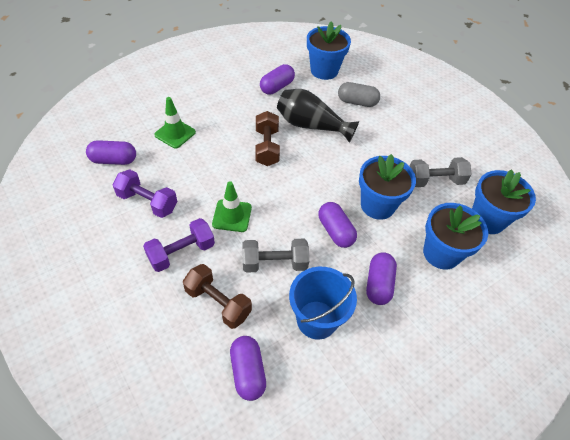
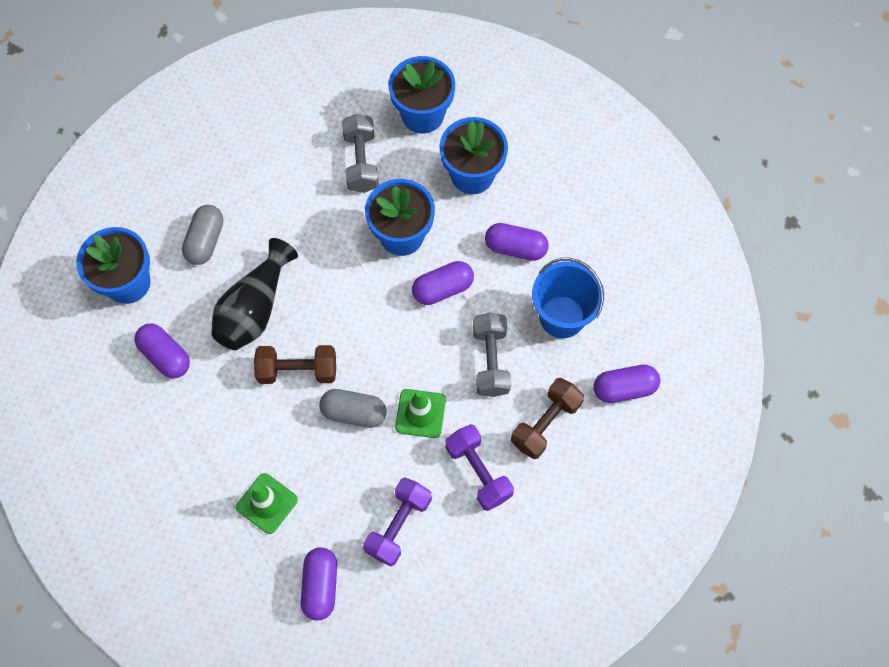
camera: 85 degrees left, 15 degrees up
(235, 177) = (354, 412): none -> grey capsule

